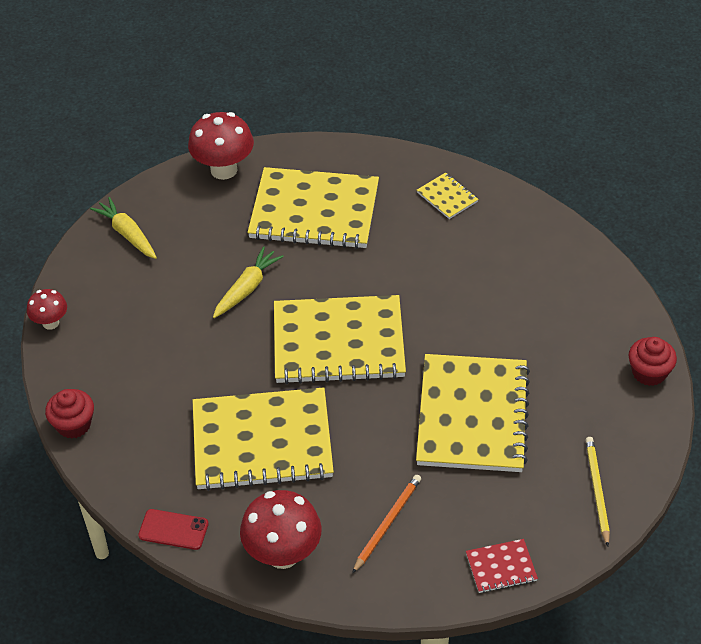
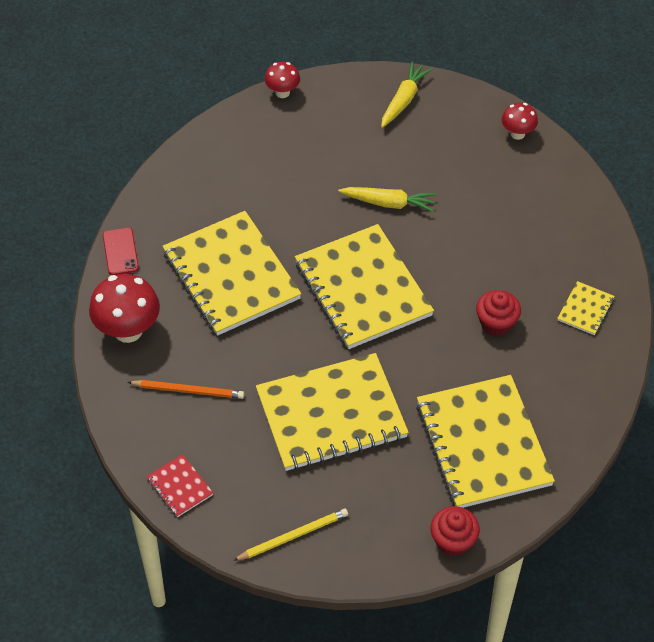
camera: 65 degrees right, 5 degrees up
(73, 424) = (190, 149): red cupcake -> red cupcake (496, 323)
(224, 170) = (517, 134): red mushroom -> red mushroom, size x0.57
(314, 211) = (506, 216): yellow notebook -> yellow notebook (483, 444)

